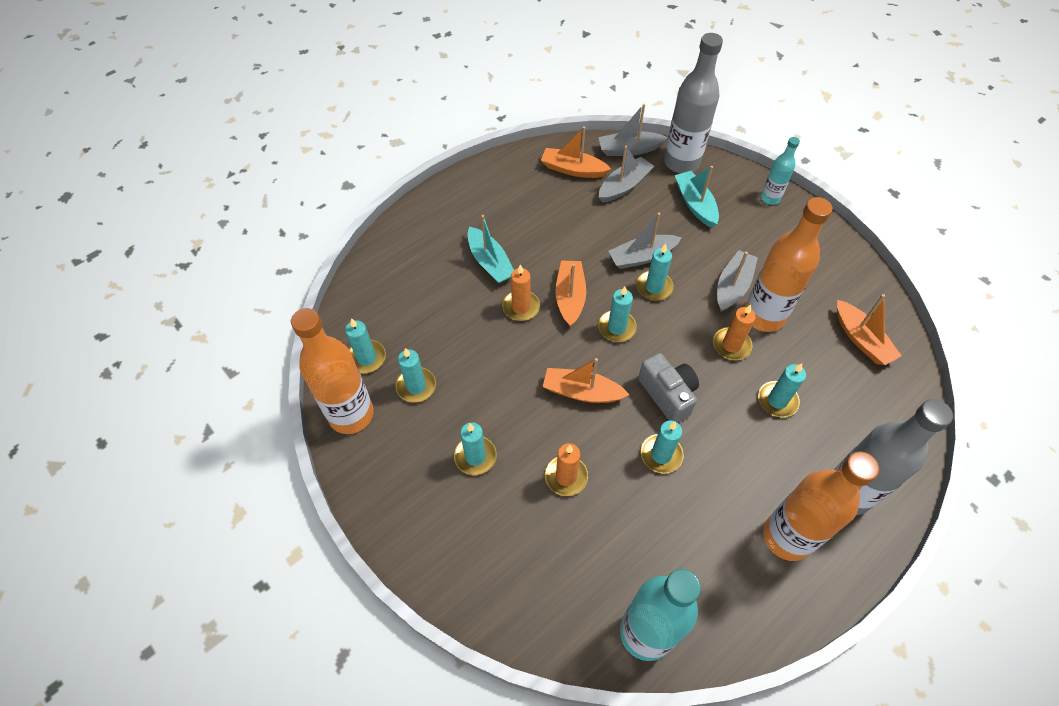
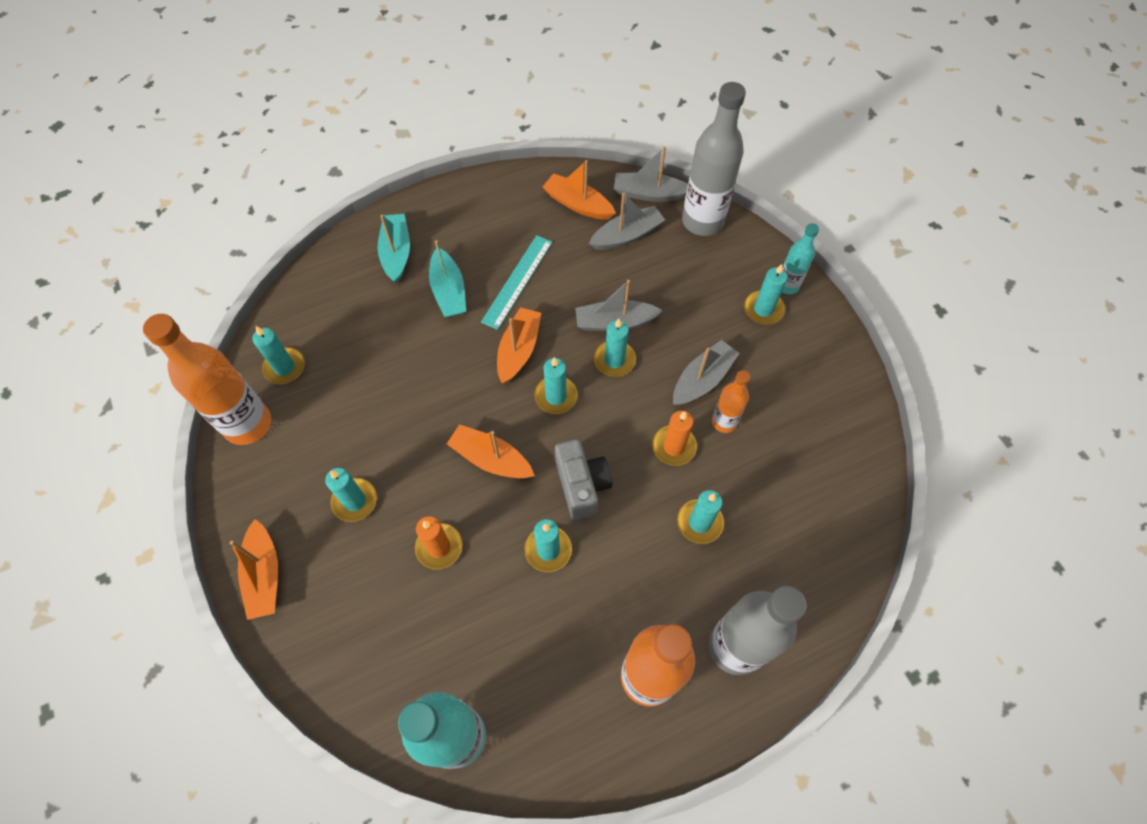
camera: 15 degrees right, 5 degrees up
(416, 386) = (323, 410): turquoise candle -> turquoise candle (763, 309)
(521, 307) = (462, 349): orange candle -> none
(546, 241) = (517, 281): none -> turquoise ruler
(695, 204) = (698, 274): turquoise boat -> turquoise boat (396, 253)
(764, 316) = (724, 422): orange bottle -> orange bottle, size x0.53
(861, 339) = (825, 476): orange boat -> orange boat (264, 575)

